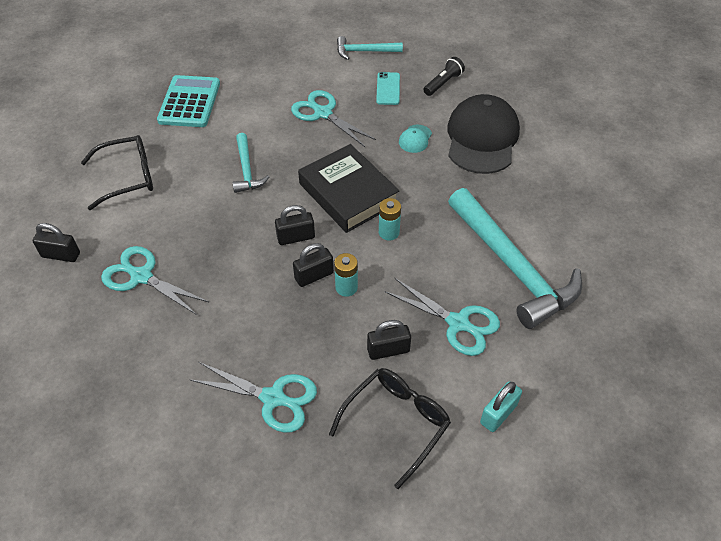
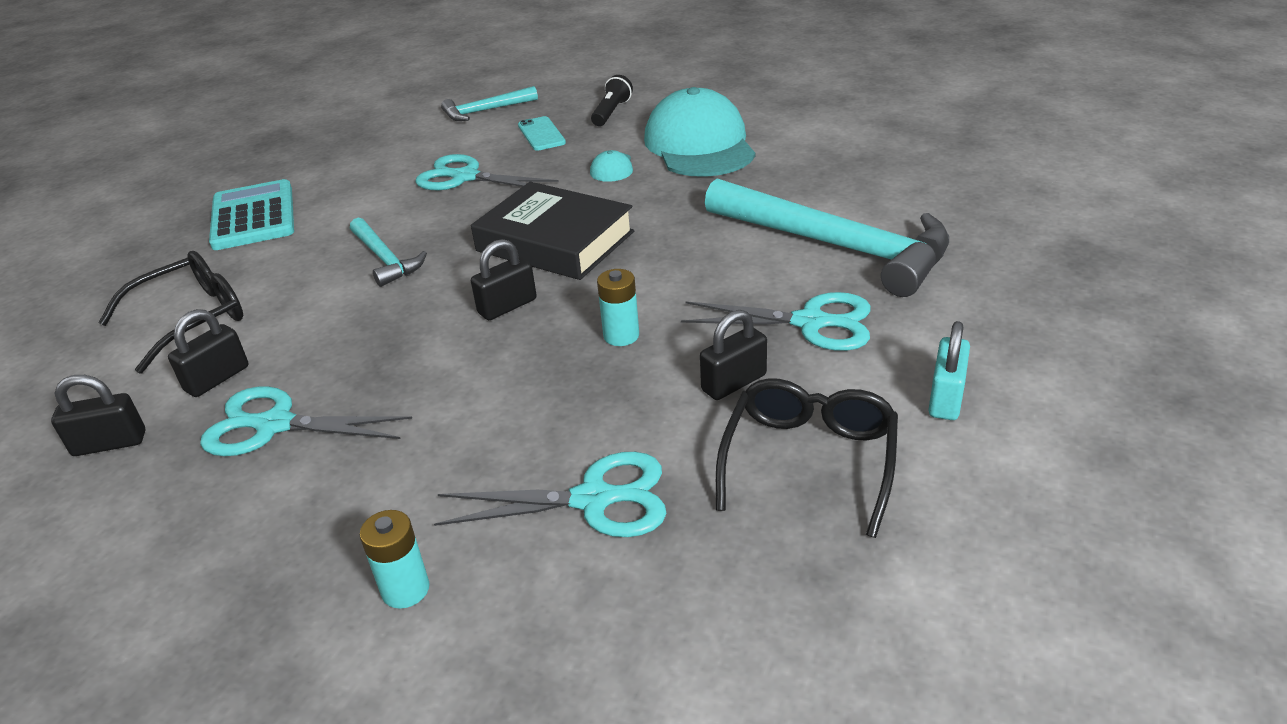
camera: 20 degrees left, 15 degrees down
(314, 276) = (563, 338): black padlock -> black padlock (217, 378)
(389, 232) = (642, 262): turquoise battery -> turquoise battery (405, 589)
(482, 138) = (699, 145): black cap -> turquoise cap

